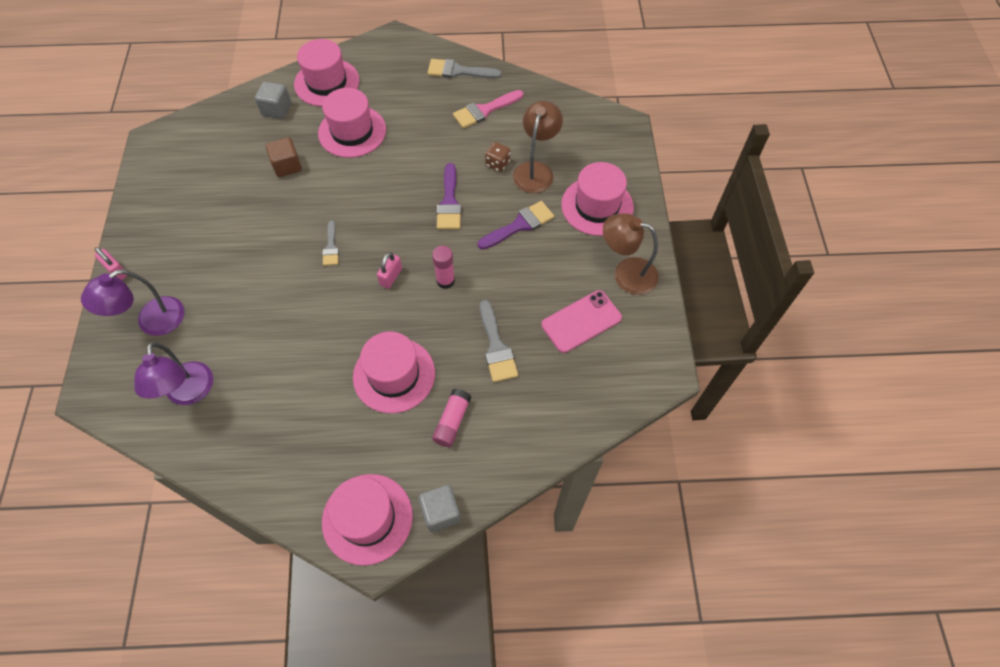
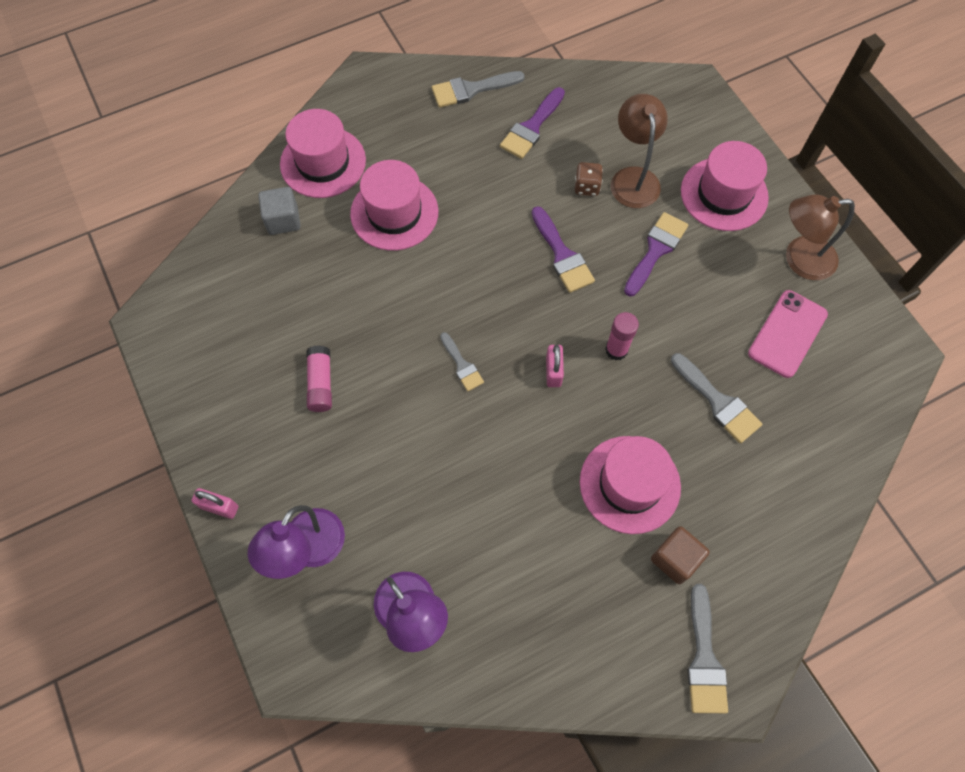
camera: 25 degrees left, 5 degrees up
(287, 166) = (344, 287): brown cube -> brown cube (675, 559)
(367, 518) = (704, 658): pink hat -> grey brush
(441, 512) = (775, 613): grey cube -> none
(452, 421) = (724, 507): pink glue stick -> pink glue stick (320, 383)
(484, 110) = (532, 127): pink brush -> purple brush

